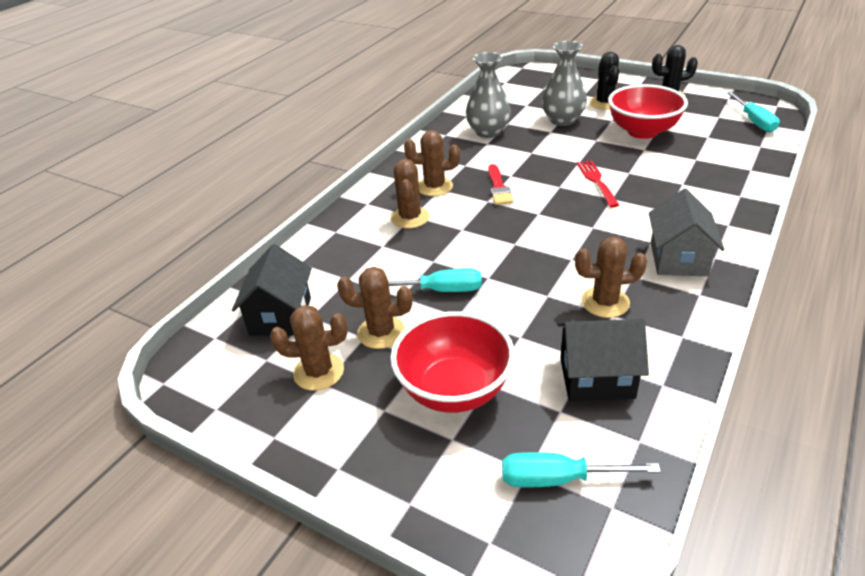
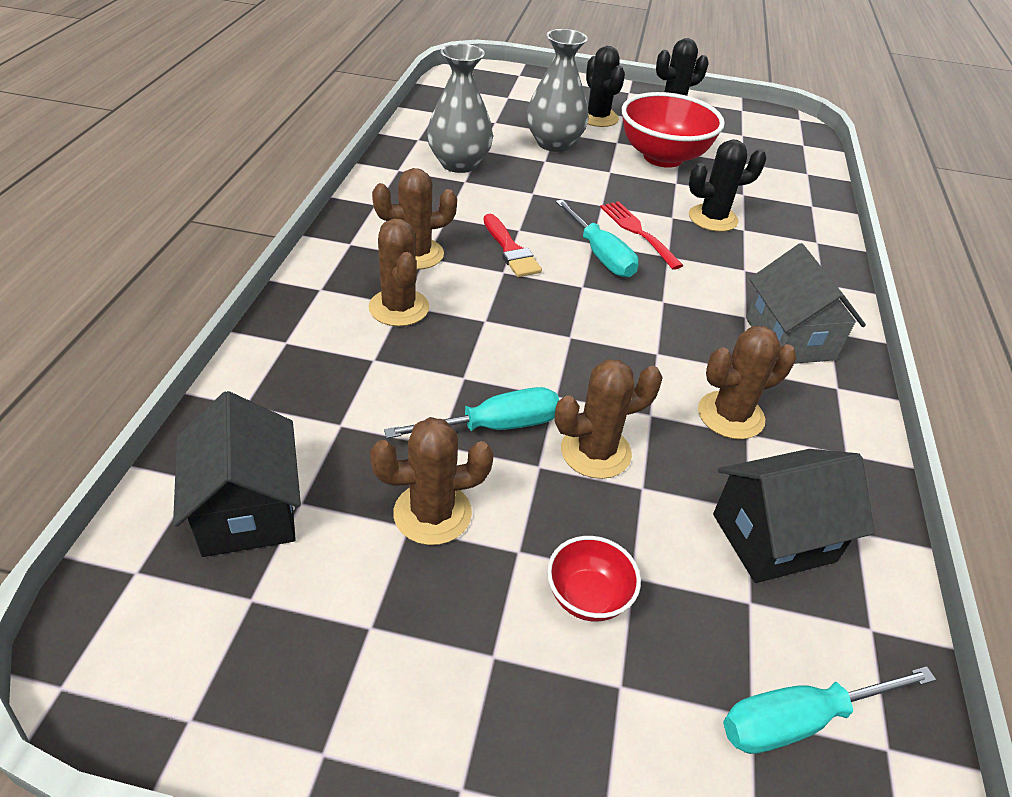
camera: 25 degrees left, 5 degrees up
(318, 372) = (356, 606): brown cactus -> brown cactus (595, 452)
(454, 390) = (588, 597): red bowl -> red bowl, size x0.49
(660, 175) = (713, 218): none -> black cactus
(754, 121) = (785, 140): turquoise screwdriver -> turquoise screwdriver (600, 255)

